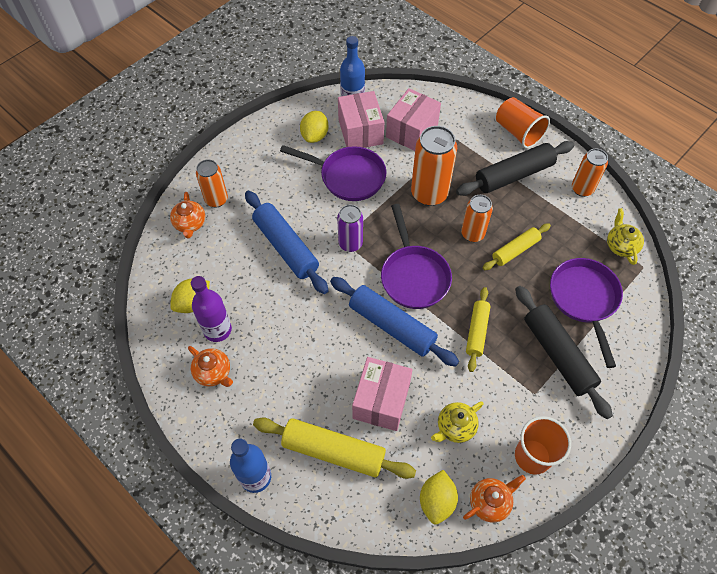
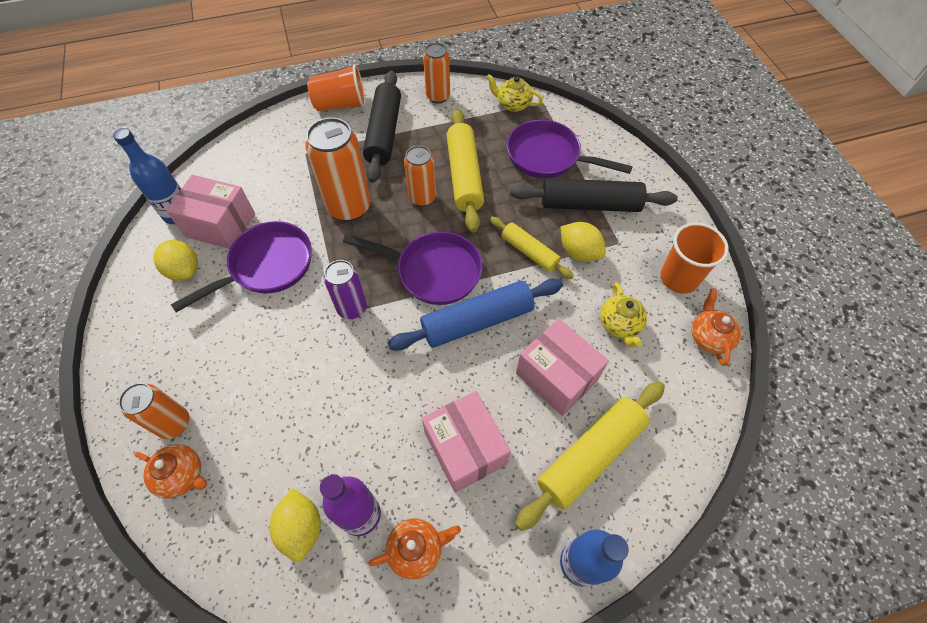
camera: 60 degrees left, 0 degrees up
(286, 247) = (305, 376): blue rolling pin -> none
(411, 131) = (262, 182): pink box -> pink box (465, 448)
(437, 501) = (689, 383): yellow lemon -> yellow lemon (579, 252)
(515, 250) = (464, 176): yellow rolling pin -> yellow rolling pin, size x1.64

